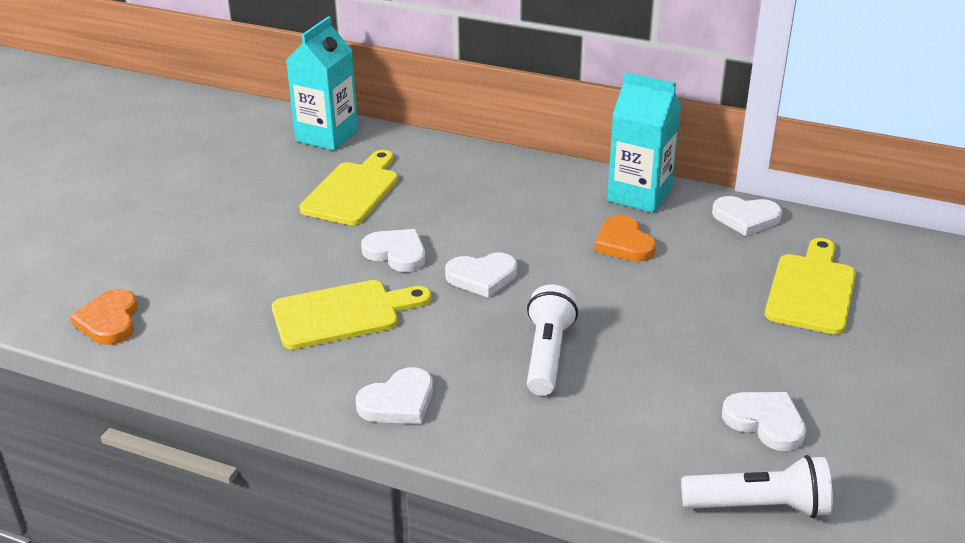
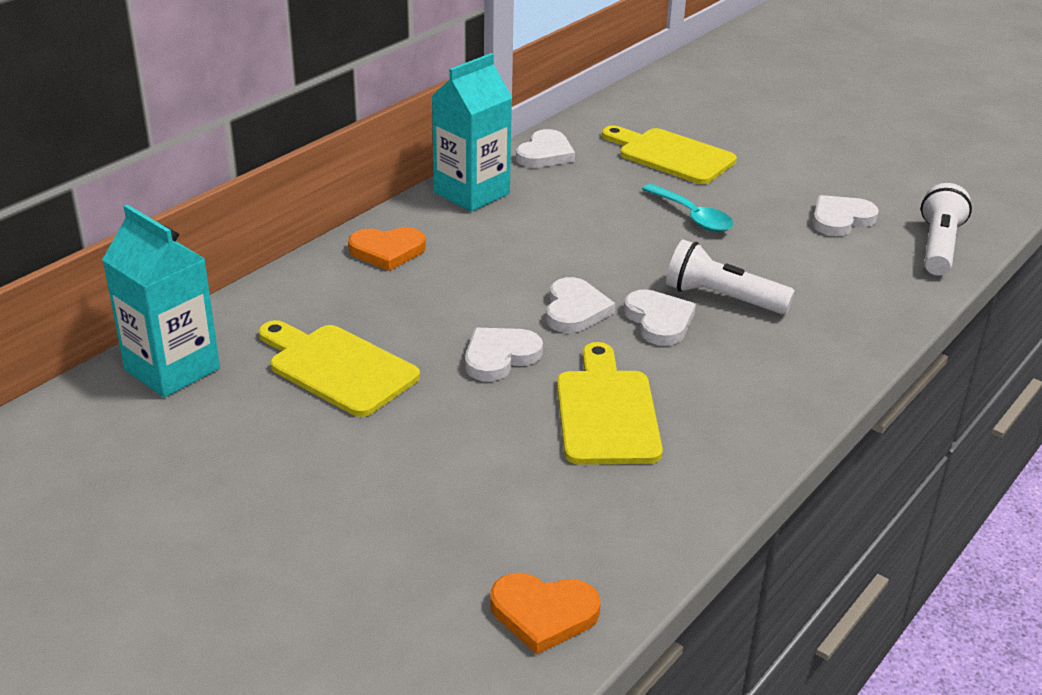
camera: 75 degrees left, 0 degrees up
(398, 402) = (773, 397): white heart -> white heart (659, 321)
(623, 243) = (554, 220): orange heart -> orange heart (387, 251)
(691, 319) = (692, 216): none -> turquoise spoon

